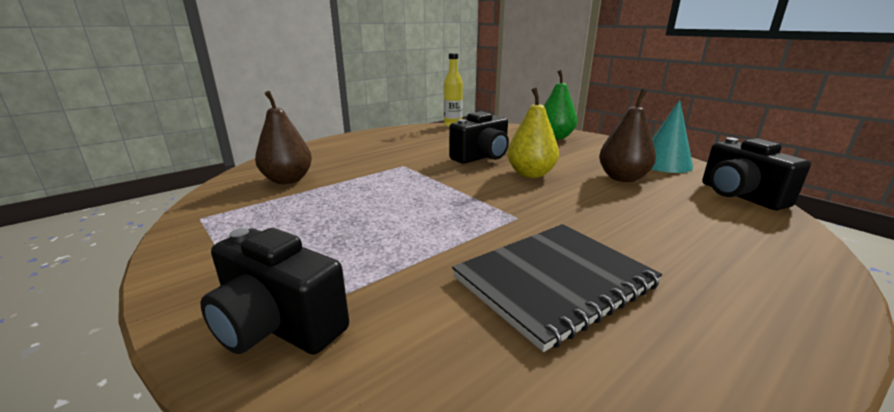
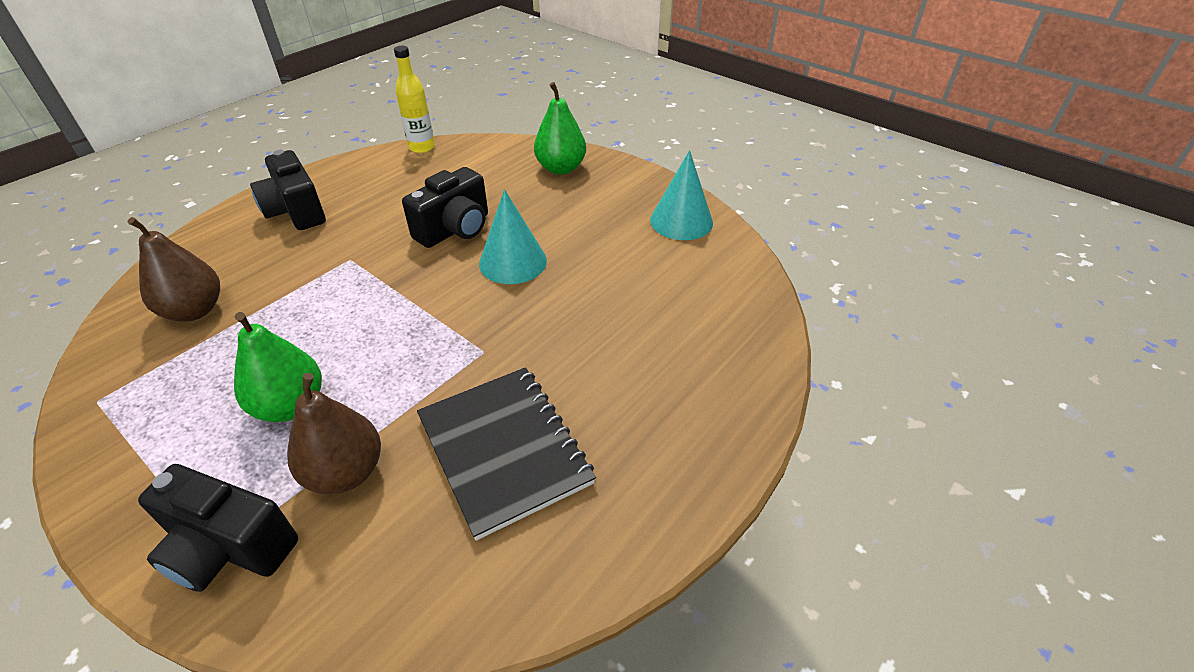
camera: 10 degrees left, 20 degrees up
(352, 234) = (290, 405): none -> green pear
(530, 174) = (513, 262): yellow pear -> turquoise cone
(554, 281) = (504, 450): black notebook -> black notebook turned 75 degrees counterclockwise
(622, 178) = (622, 259): brown pear -> brown pear (345, 472)
(739, 196) = (741, 280): black camera -> black camera (296, 211)

